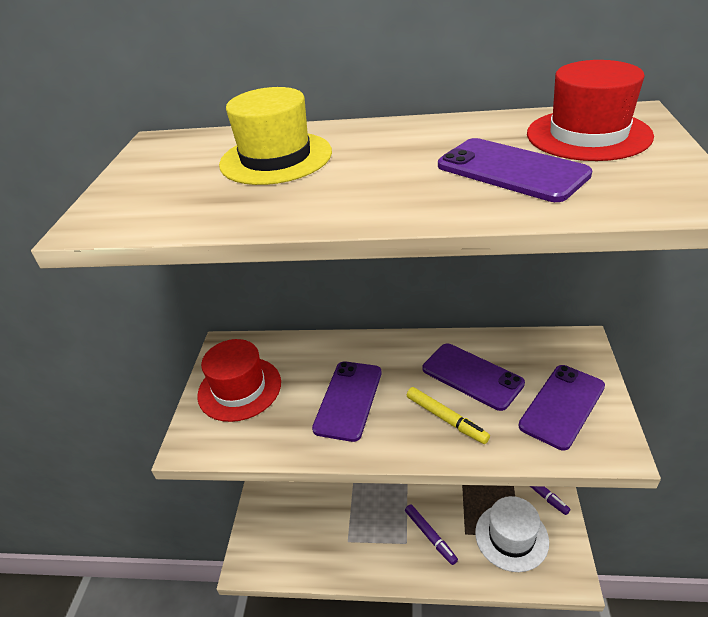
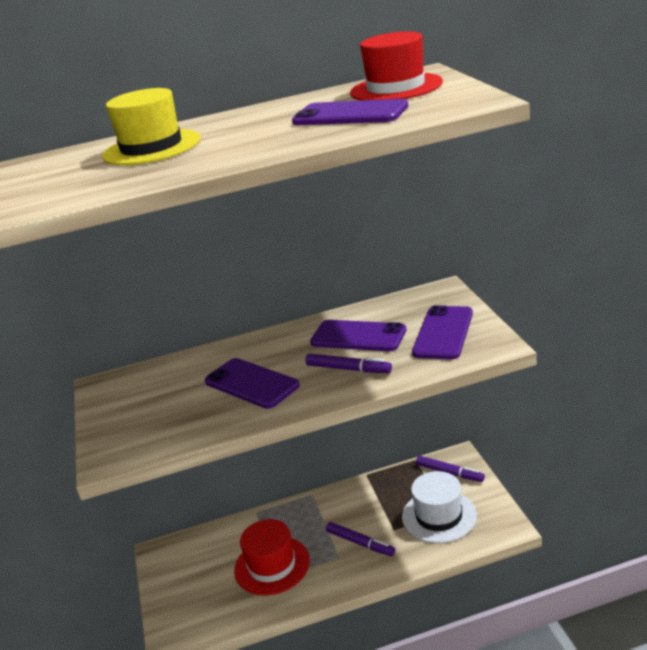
camera: 20 degrees left, 10 degrees down
(239, 388) = (136, 408): red hat -> red hat (272, 565)
(348, 400) = (251, 383): purple phone -> purple phone turned 45 degrees counterclockwise
(446, 419) = (348, 369): yellow marker -> purple marker

